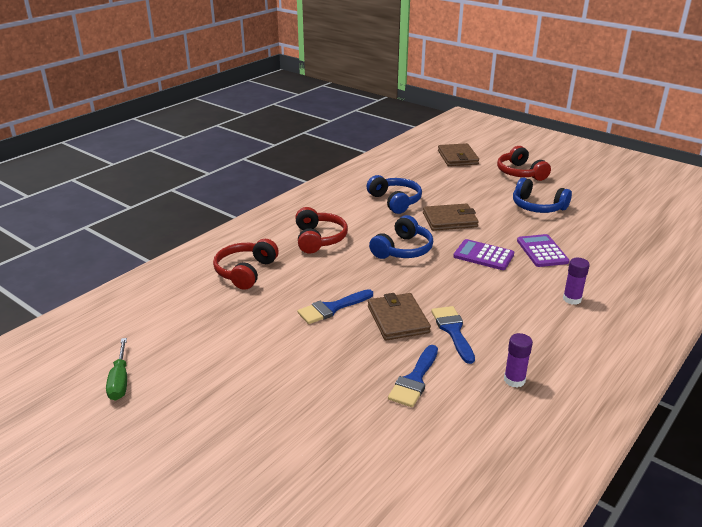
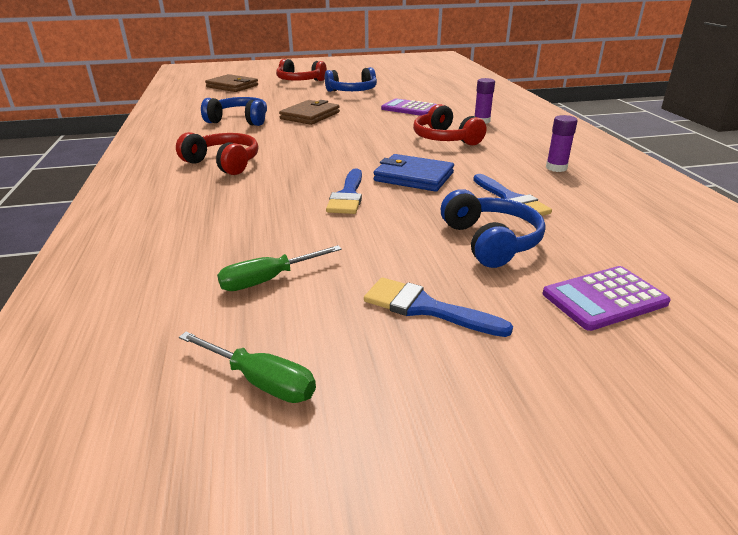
camera: 50 degrees left, 0 degrees up
(201, 335) = (268, 280): none -> green screwdriver
(245, 272) = (198, 213): red headphones -> red headphones (445, 139)
(398, 319) = (414, 177): brown wallet -> blue wallet
(403, 250) = (316, 141): blue headphones -> blue headphones (491, 241)
(453, 331) = (462, 164): blue brush -> blue brush (425, 308)
(483, 255) = (380, 123): purple calculator -> purple calculator (604, 298)

